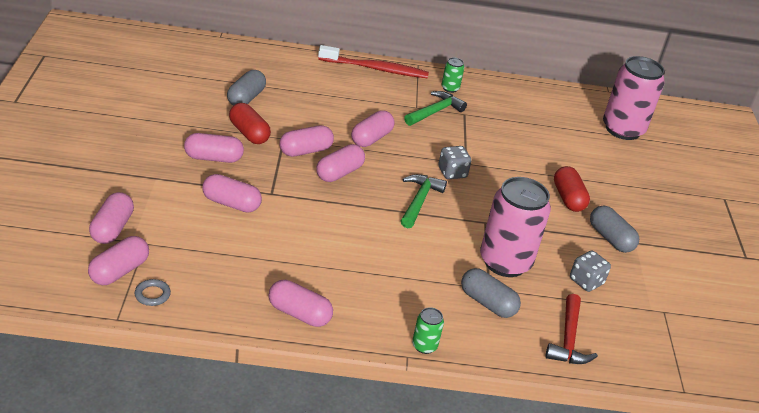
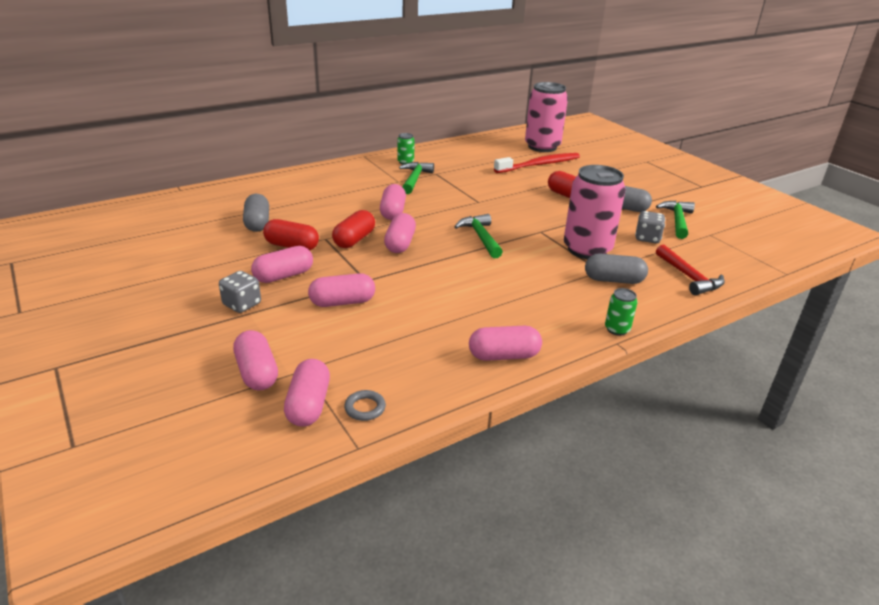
camera: 30 degrees left, 5 degrees down
(305, 151) = (354, 240): pink capsule -> red capsule
(376, 69) = (337, 168): red toothbrush -> red toothbrush (539, 165)
(452, 173) = (477, 211): grey dice -> grey dice (242, 304)
(650, 280) = (677, 220): none -> green hammer

